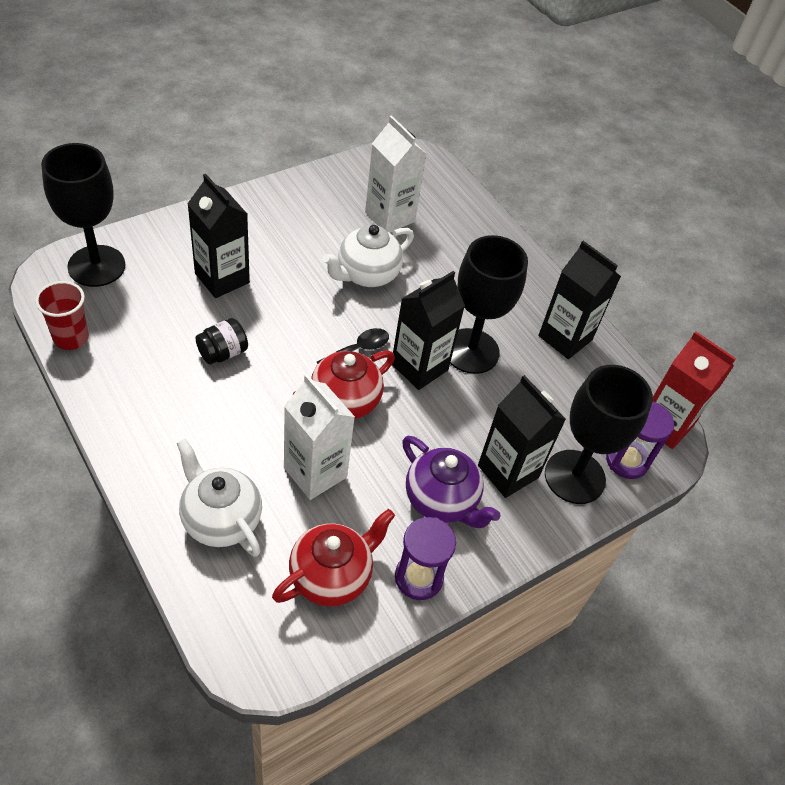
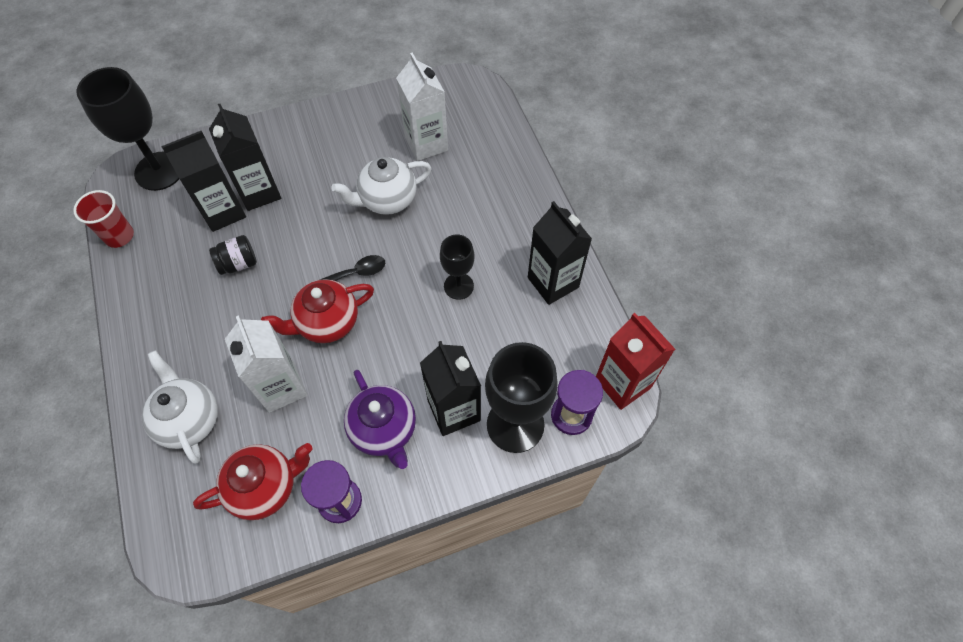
camera: 20 degrees right, 10 degrees up
(419, 367) = (406, 296): black carton -> black carton (223, 212)
(471, 351) = (458, 286): black goblet -> black goblet, size x0.58

